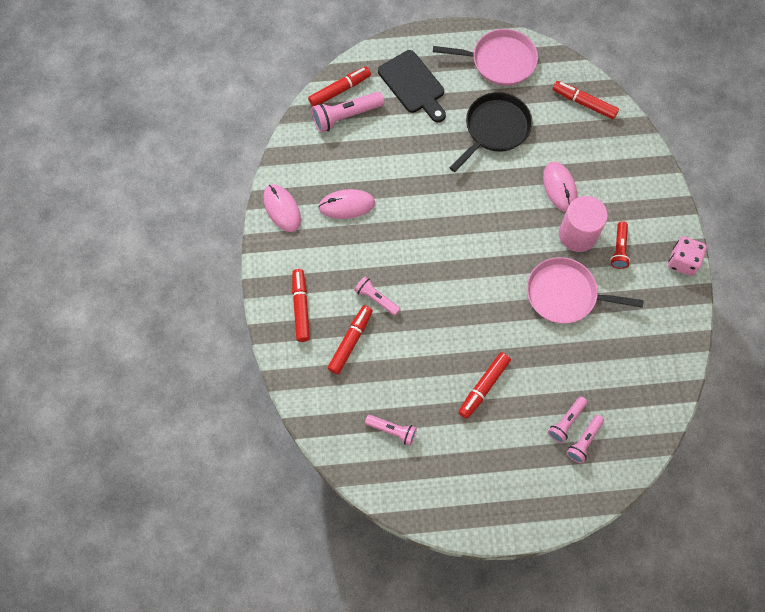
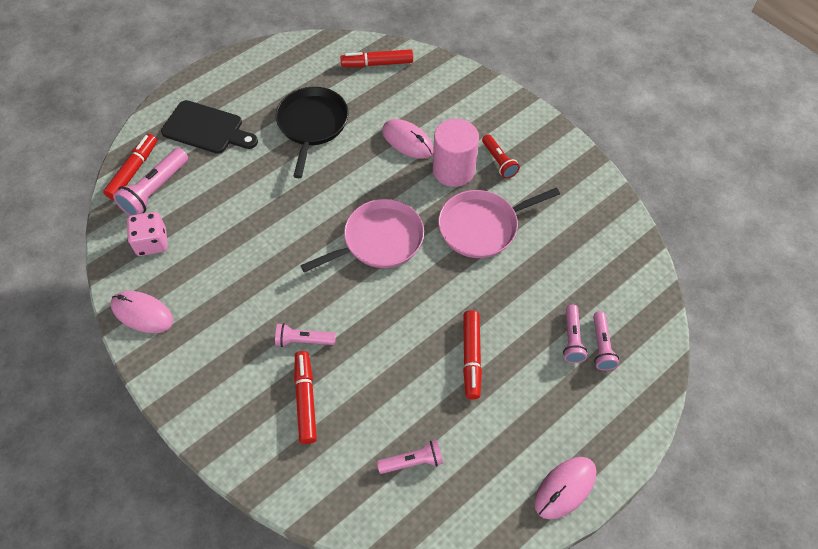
camera: 35 degrees left, 10 degrees down
(301, 307) = (228, 399): red marker -> none
(347, 205) = (211, 270): pink mouse -> pink mouse (565, 488)
(500, 61) = (276, 69): pink pan -> pink pan (379, 240)
(682, 261) = (559, 141): pink dice -> pink dice (152, 242)

